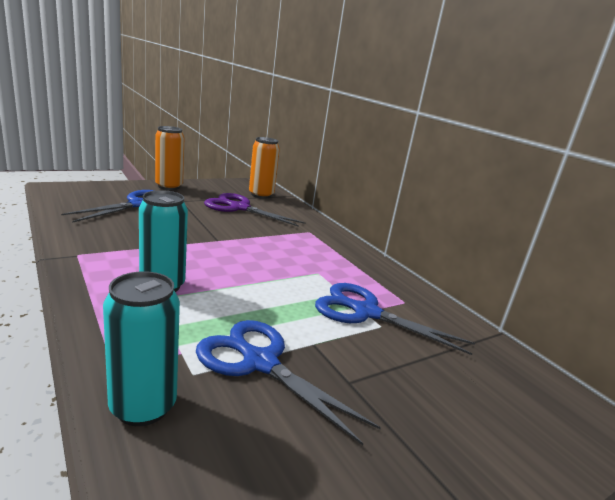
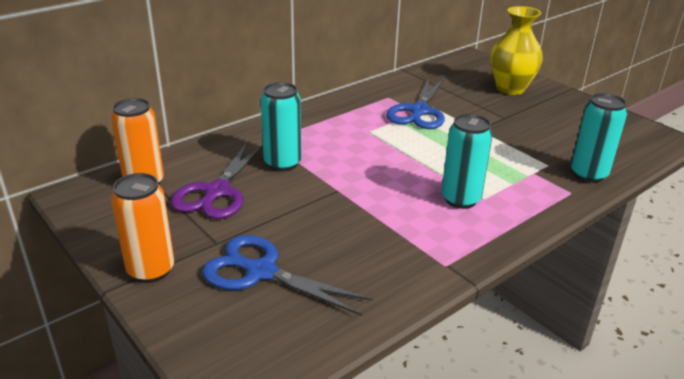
camera: 95 degrees left, 10 degrees up
(260, 363) = (515, 145): blue scissors -> none
(269, 230) = (282, 163): none -> turquoise can
(468, 430) = (510, 88): none -> yellow vase

